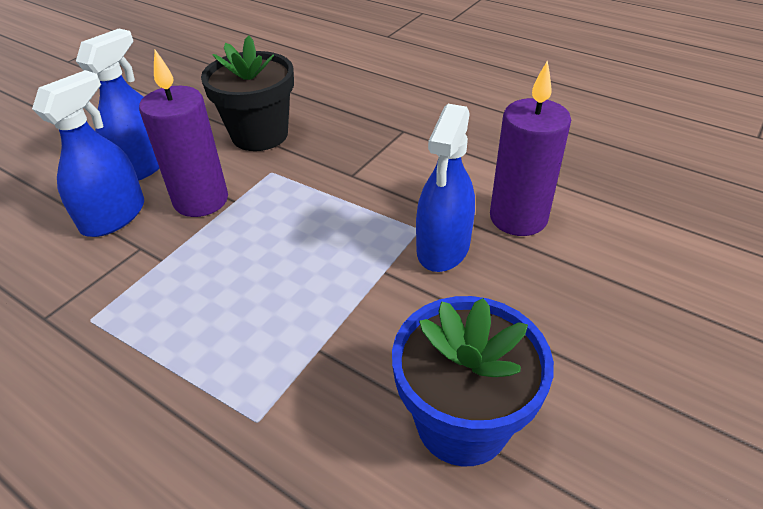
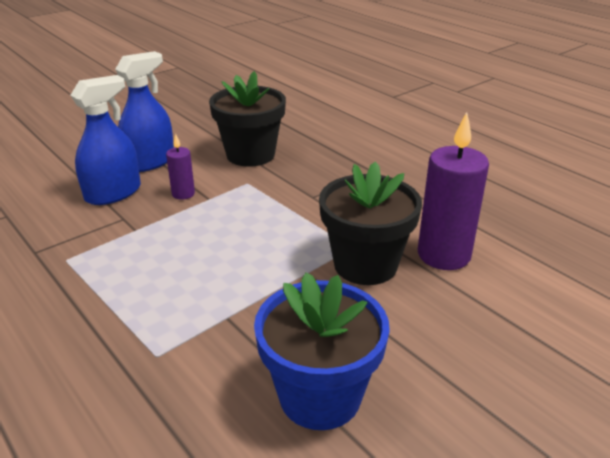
camera: 15 degrees right, 10 degrees down
(201, 200) = (183, 194): purple candle -> purple candle, size x0.50
(443, 247) = (365, 265): blue spray bottle -> black flower pot

